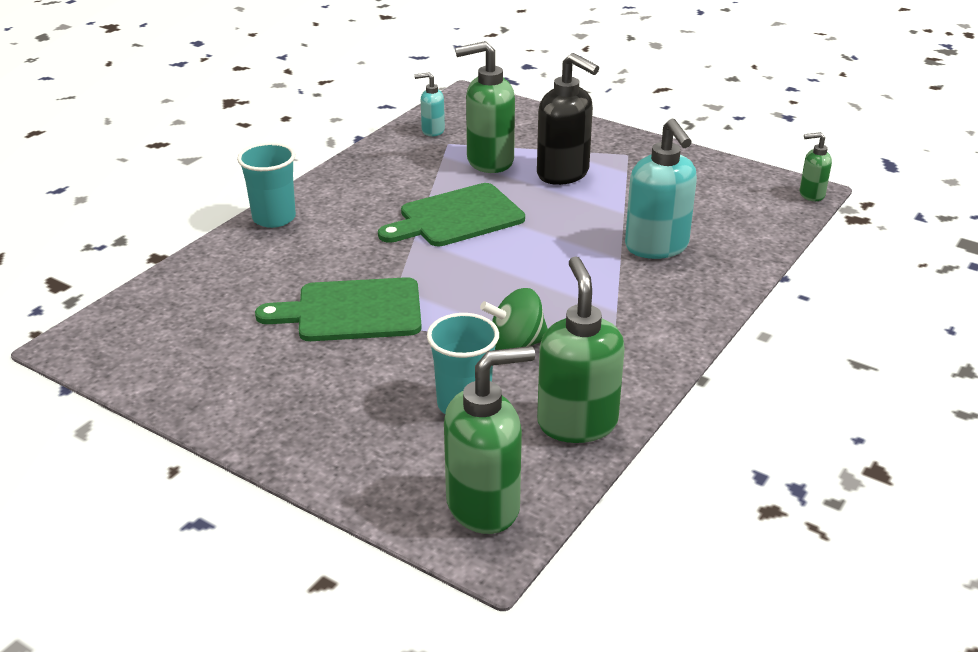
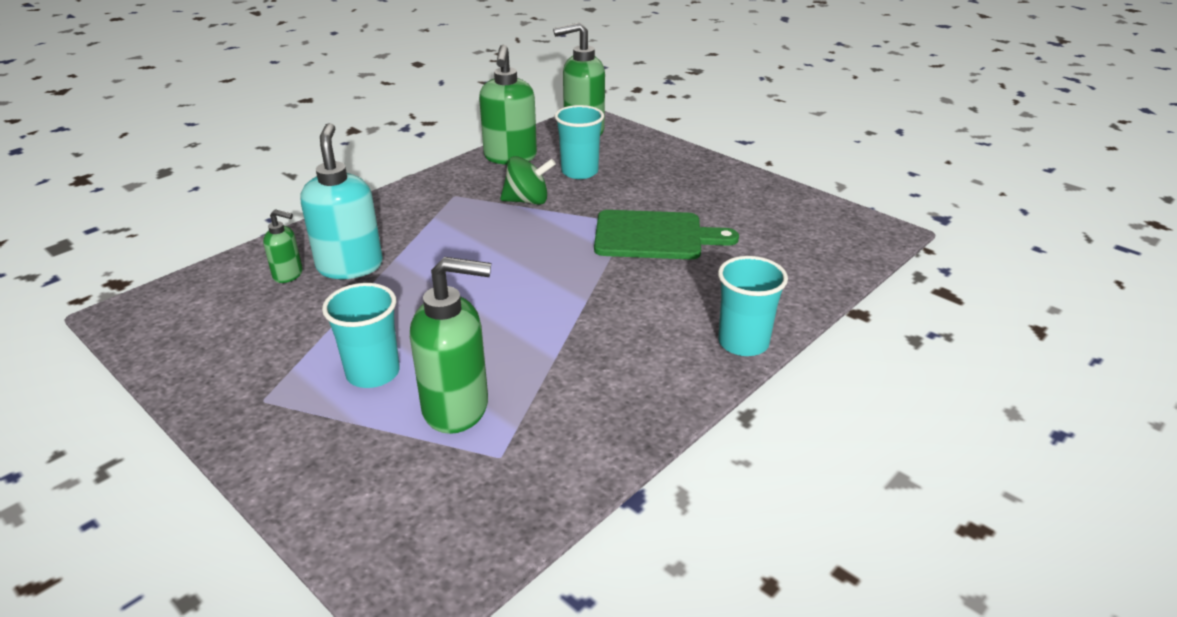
camera: 170 degrees left, 0 degrees up
(432, 131) = (515, 491): turquoise soap dispenser -> none
(457, 217) = (533, 321): green cutting board -> none
(563, 174) = (373, 373): black soap dispenser -> turquoise cup
(811, 194) = (123, 309): green soap dispenser -> green soap dispenser (288, 275)

